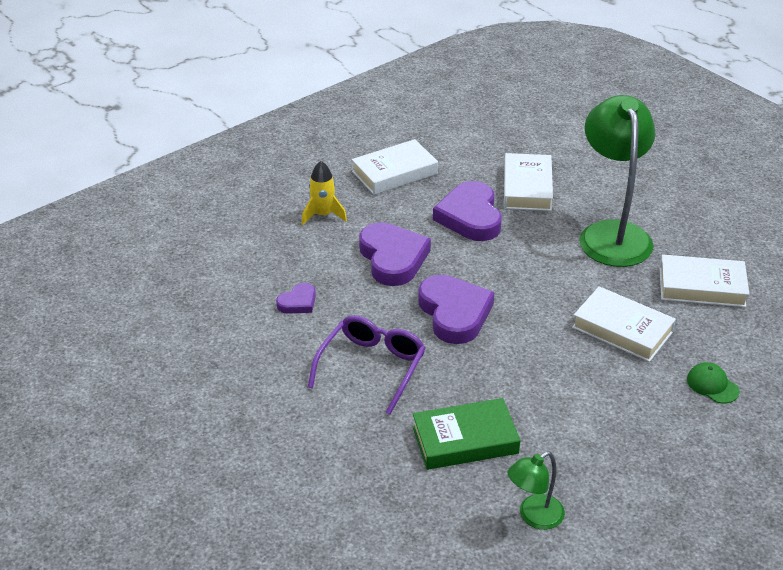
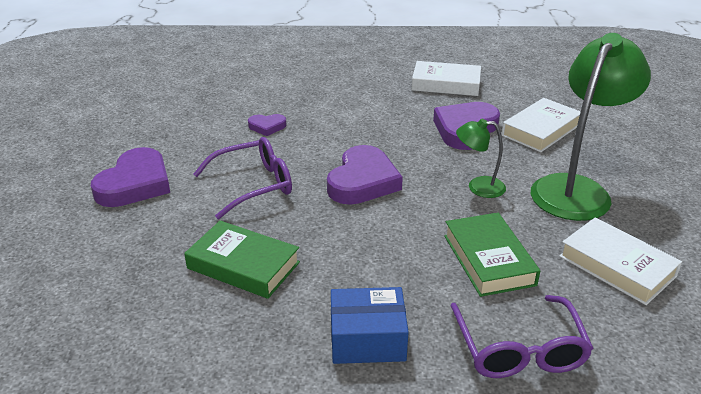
camera: 40 degrees right, 5 degrees down
(323, 215) = (359, 88): yellow rocket -> none
(393, 258) = (369, 130): purple heart -> purple heart (135, 184)
(534, 517) = (208, 352): green lamp -> green lamp (478, 187)
(619, 438) = (367, 339): none -> blue box
(622, 329) = (488, 260): white book -> green book
(712, 385) = (519, 350): green cap -> purple glasses

